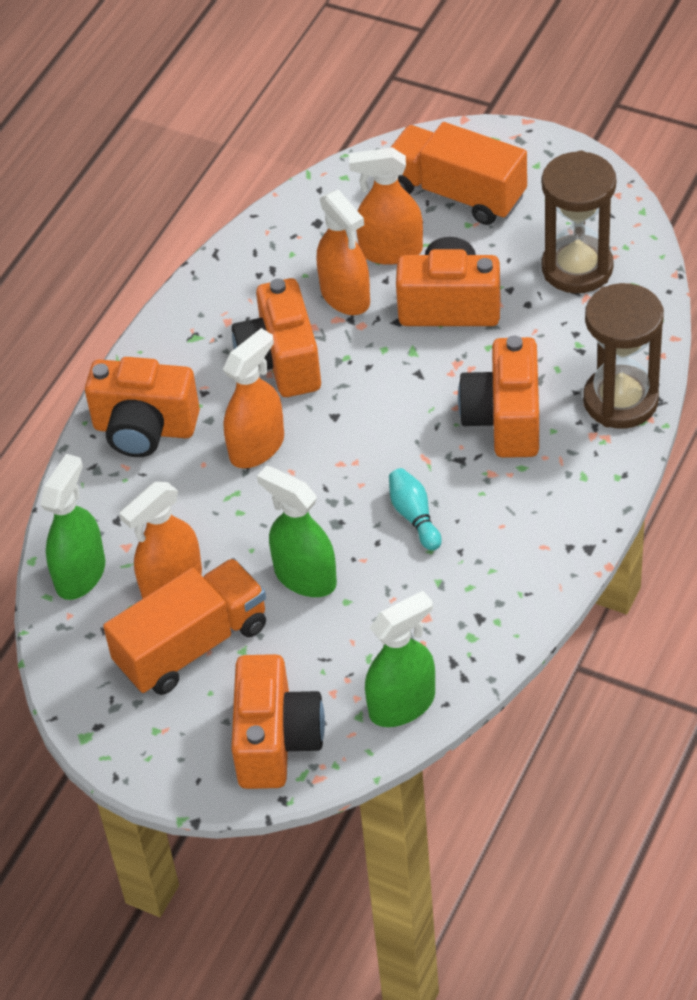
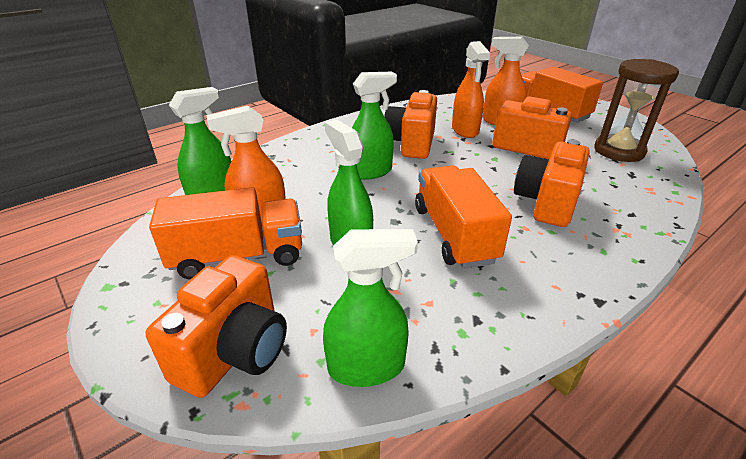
camera: 20 degrees right, 15 degrees down
(144, 429) = (313, 149): orange camera -> none
(257, 447) = (370, 172): orange spray bottle -> green spray bottle
(414, 516) = (454, 234): turquoise bowling pin -> orange truck
(620, 401) = (643, 217): brown hourglass -> none

